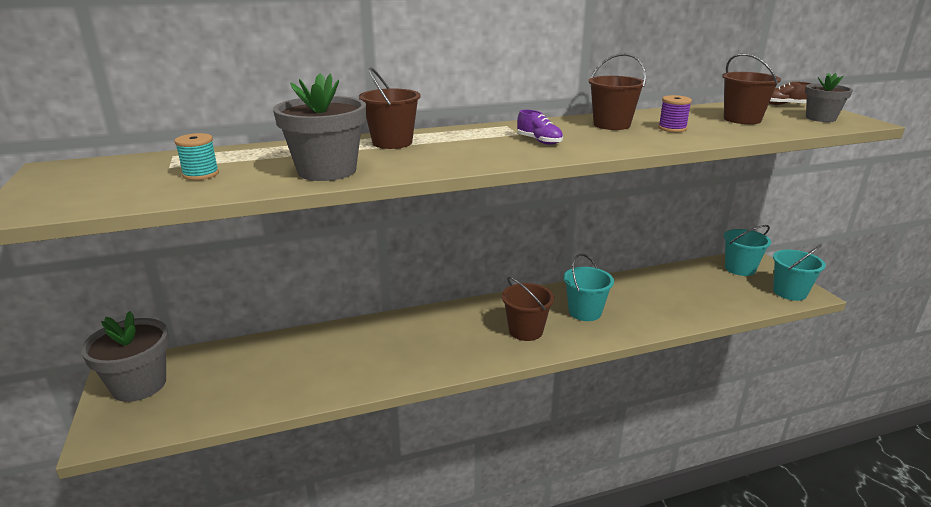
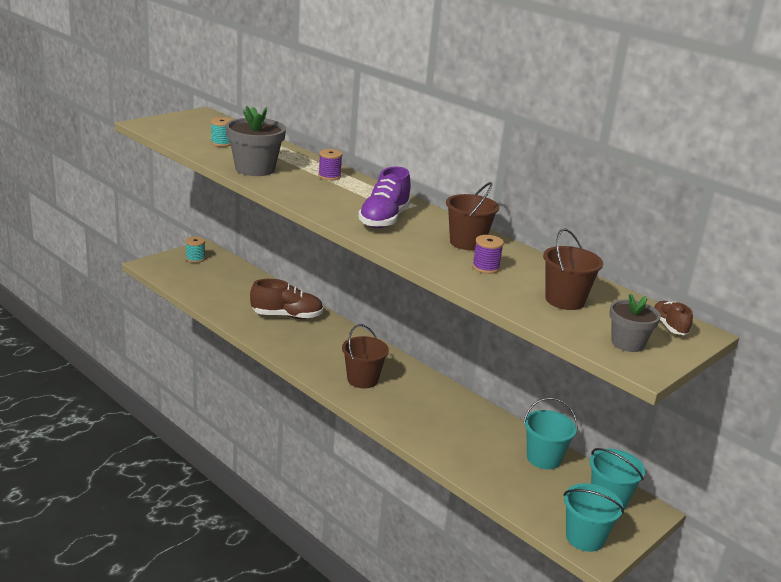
camera: 60 degrees right, 0 degrees up
(139, 385) = (195, 259): grey flower pot -> turquoise spool
(362, 346) = (287, 316): none -> brown shoe
(392, 142) = (329, 176): brown bucket -> purple spool
(539, 141) = (384, 219): purple shoe -> purple shoe, size x1.85
(585, 312) = (418, 405): turquoise bucket -> turquoise bucket (543, 458)

